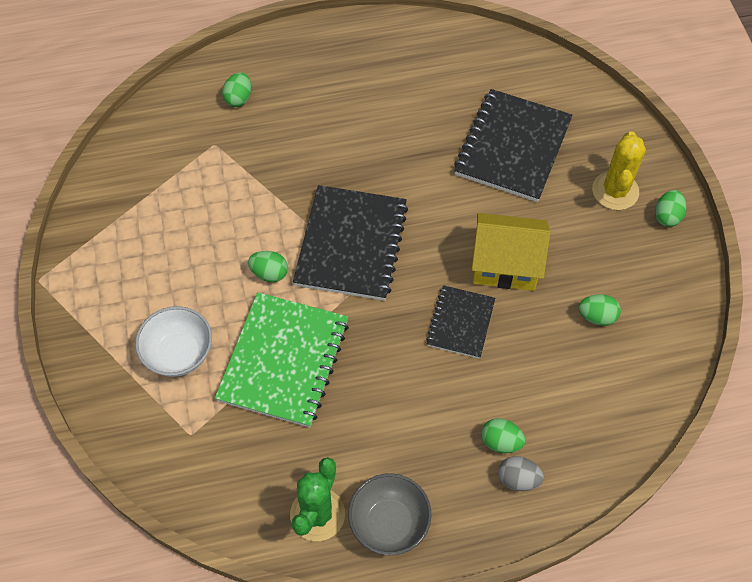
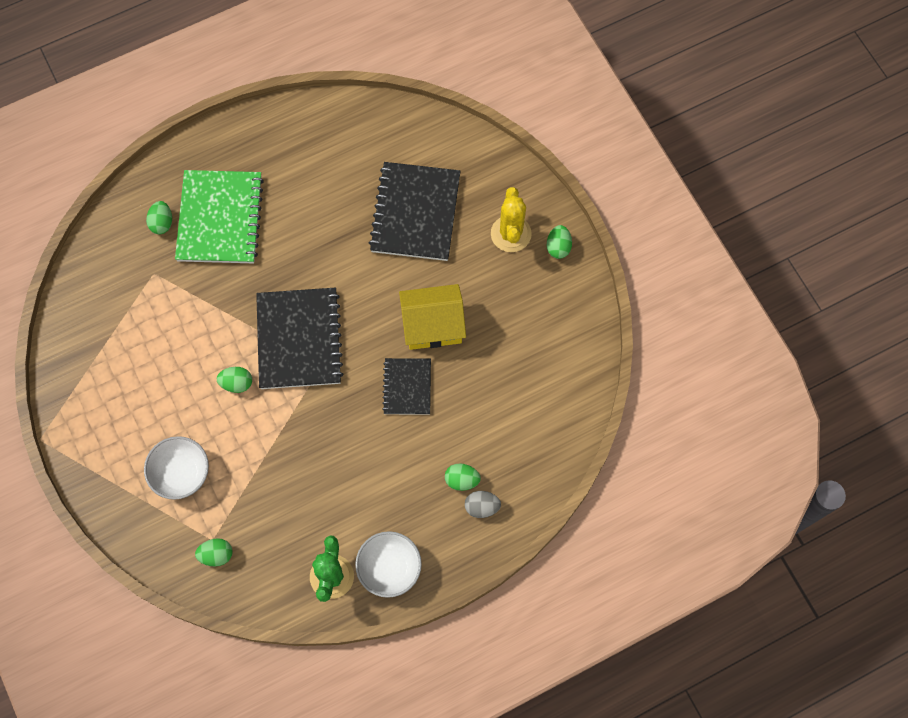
camera: 15 degrees left, 10 degrees up
(283, 361) = (270, 457): green notebook -> green notebook (220, 218)
(389, 523) = (389, 568): grey bowl -> white bowl
(596, 316) = (517, 353): green egg -> green egg (216, 555)

